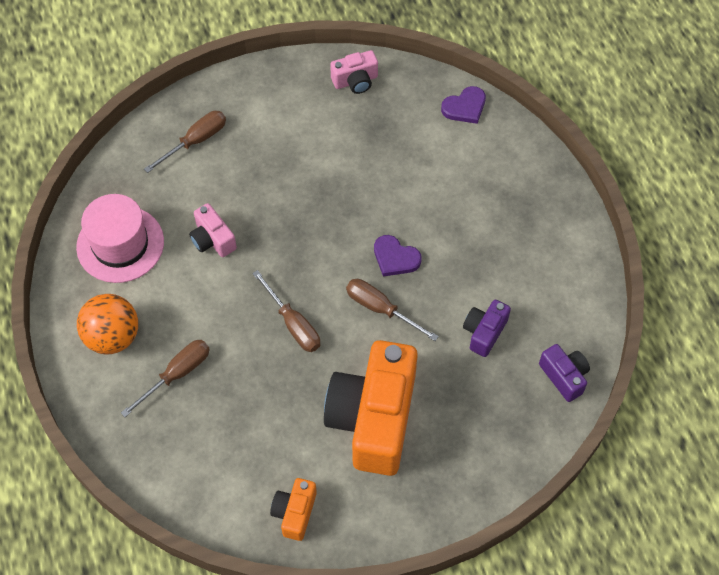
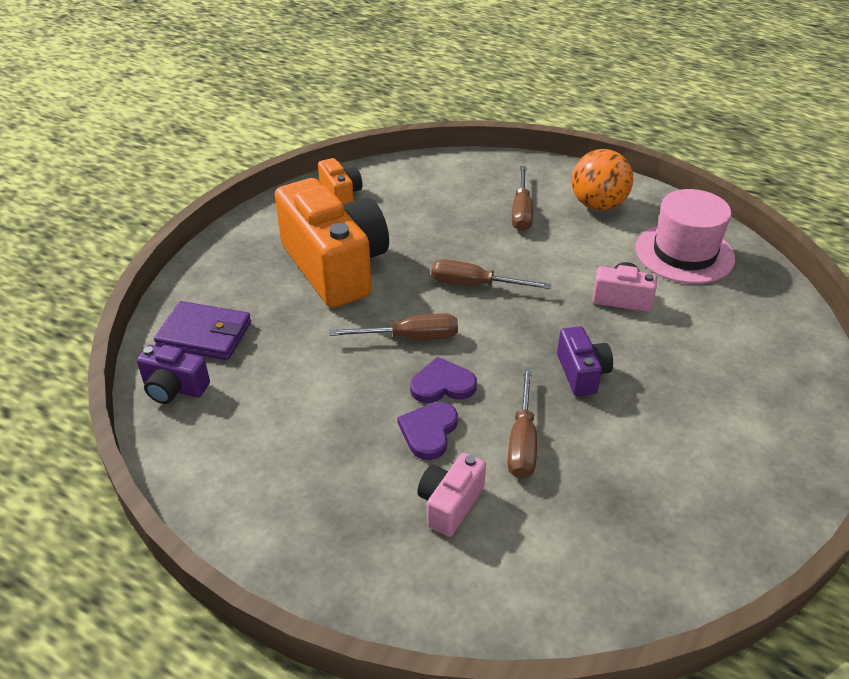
camera: 140 degrees right, 20 degrees down
(195, 141) = (758, 360): brown screwdriver -> brown screwdriver (522, 441)
(355, 81) = (710, 541): pink camera -> pink camera (450, 504)
(465, 107) = (545, 610): purple heart -> purple heart (429, 432)
(484, 332) = (289, 377): purple camera -> purple camera (582, 373)
(516, 414) = (204, 335): none -> purple wallet

